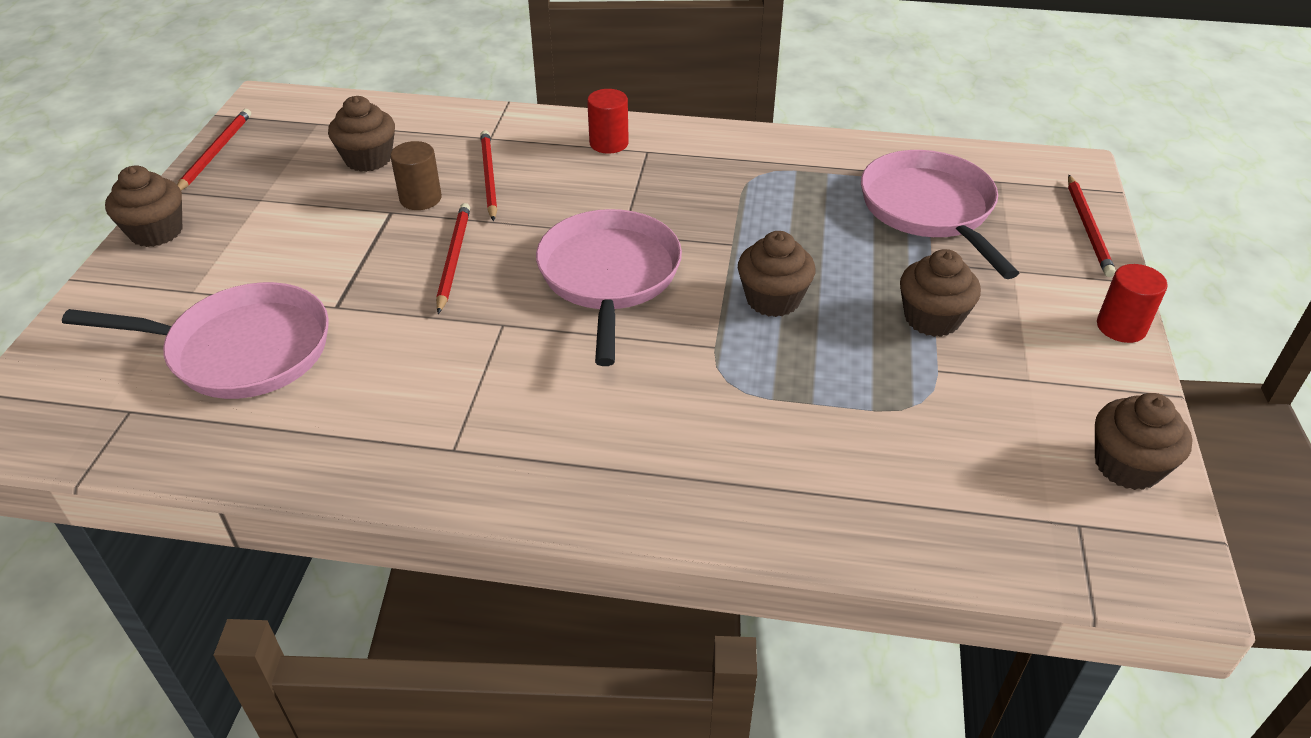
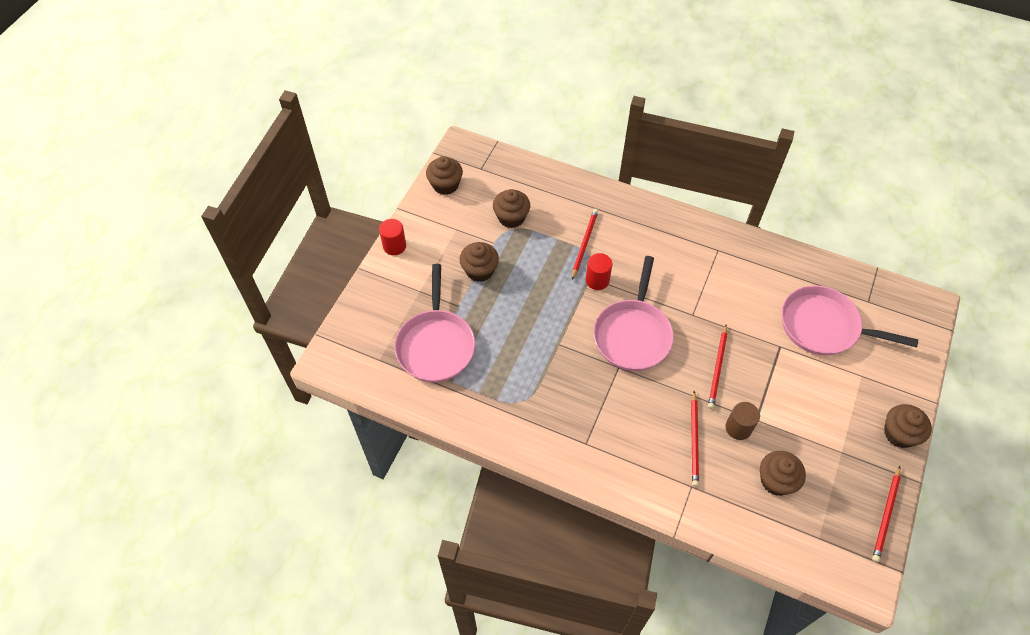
camera: 165 degrees left, 15 degrees up
(609, 143) = (610, 458): red cylinder -> red cylinder (597, 280)
(773, 299) = (552, 300): brown cupcake -> brown cupcake (511, 217)
(1088, 228) = (359, 310): red pencil -> red pencil (584, 244)

